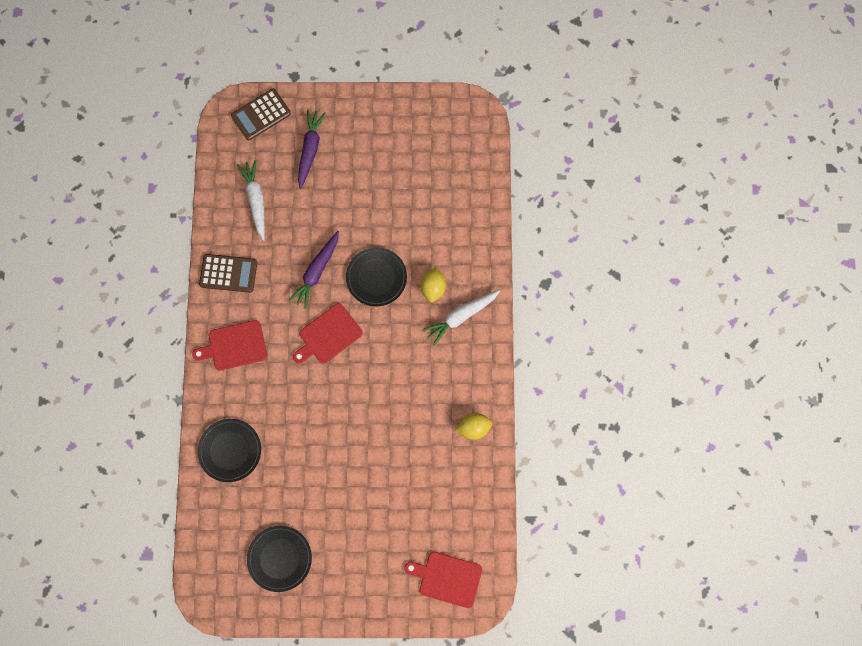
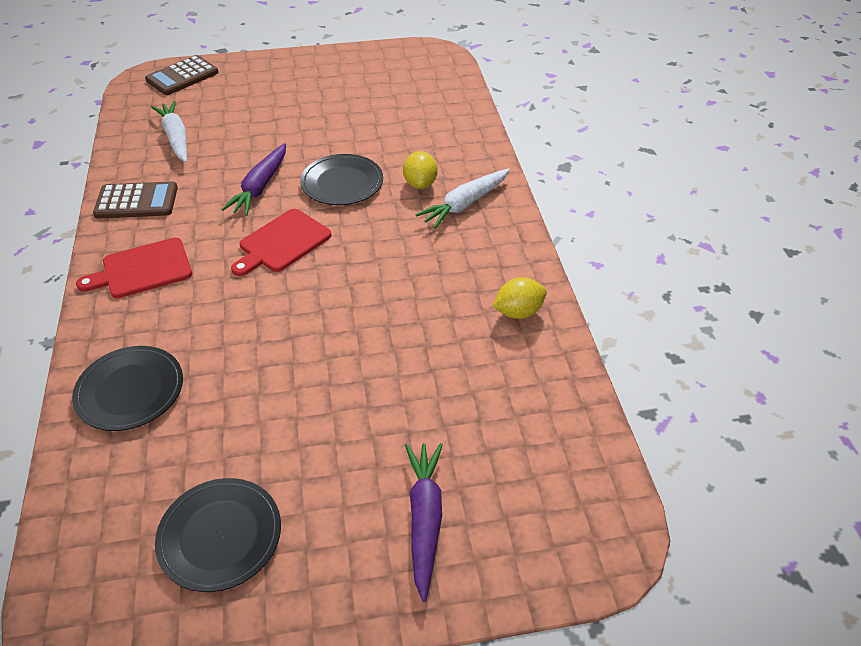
camera: 10 degrees left, 30 degrees down
(310, 150) = (243, 94): purple carrot -> purple carrot (424, 519)
(447, 578) = (538, 519): red cutting board -> none

